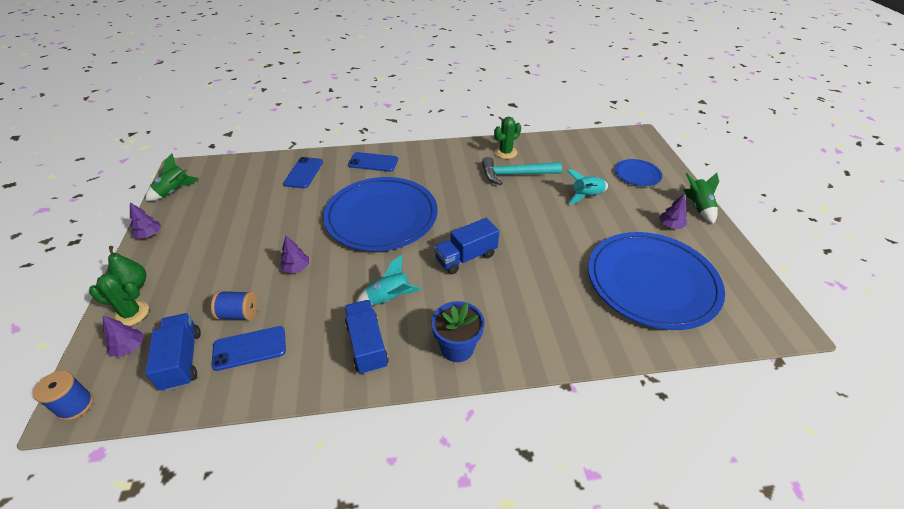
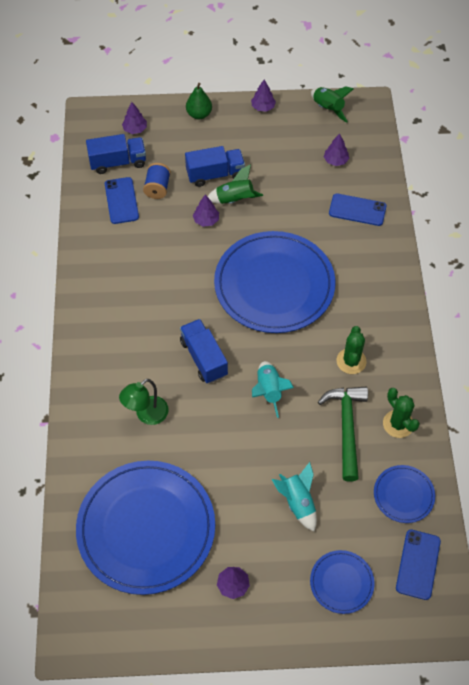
camera: 95 degrees right, 15 degrees up
(75, 405) = (91, 115): blue spool -> none
(131, 314) = (168, 121): green cactus -> green cactus (351, 361)
(243, 185) = (335, 160): none -> purple tree
(367, 345) = (110, 277): blue truck -> blue truck (215, 174)
(373, 162) = (377, 275): blue phone -> blue phone (418, 564)
(389, 298) = (158, 292): turquoise rocket -> turquoise rocket (269, 391)
(457, 348) = (96, 341): blue flower pot -> none
(515, 174) = (346, 428): turquoise hammer -> green hammer
(538, 293) = (146, 415): none -> green lamp
(560, 150) = (403, 495): none -> blue plate
(698, 207) = (265, 636): green rocket -> green rocket (235, 200)

